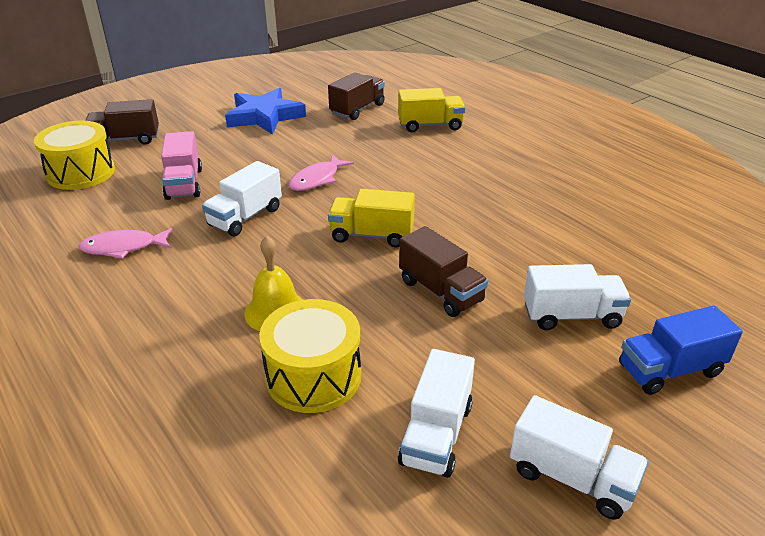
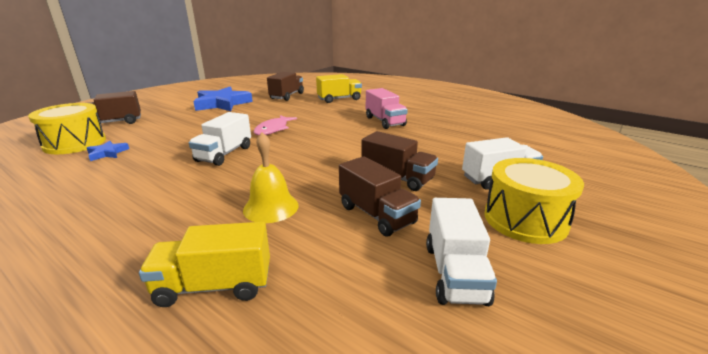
camera: 15 degrees left, 10 degrees down
(115, 195) = (107, 153): none -> blue star
(123, 247) = (119, 183): pink fish -> none
(184, 184) = (167, 141): pink truck -> pink truck (384, 121)
(313, 376) = (323, 248): yellow drum -> yellow drum (525, 219)
(371, 235) = (328, 153): yellow truck -> yellow truck (214, 286)
(389, 343) = (376, 215): none -> brown truck
(571, 477) = (587, 284): white truck -> none
(669, 370) = (589, 199): blue truck -> none

